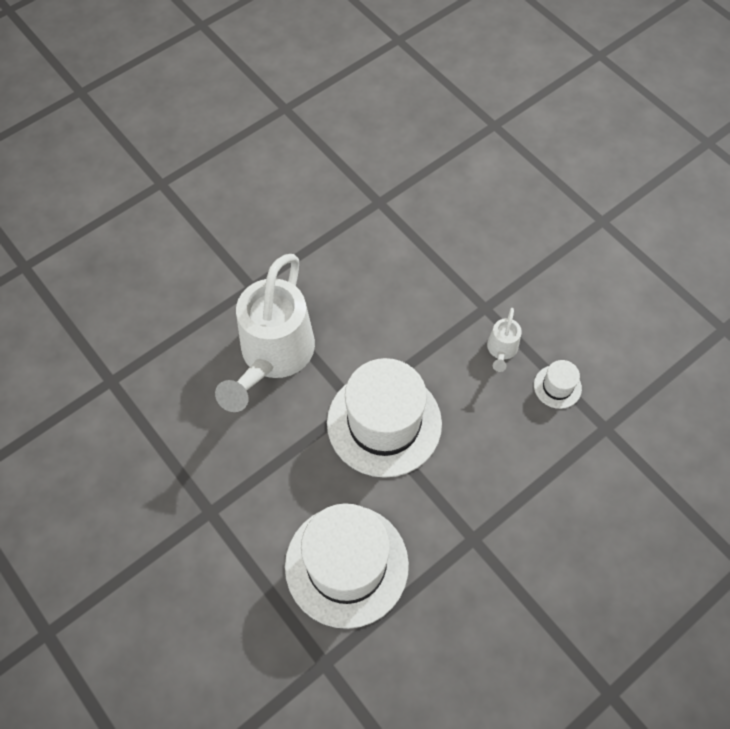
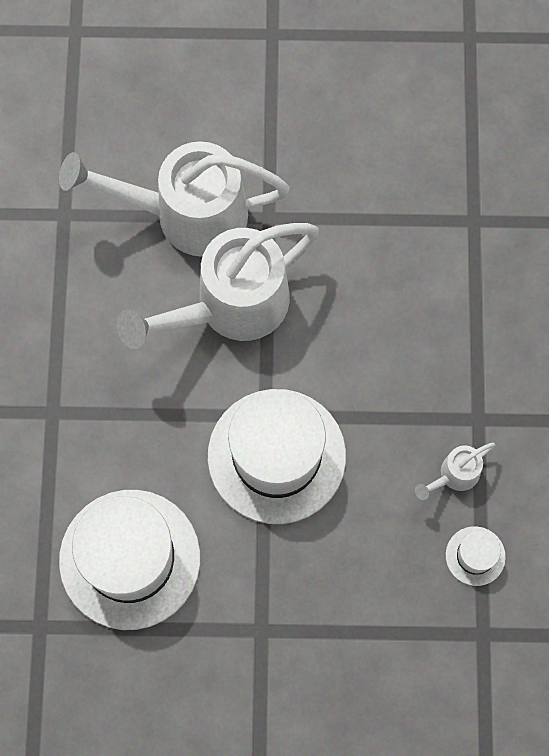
camera: 40 degrees right, 10 degrees up
(196, 322) = (187, 214): none -> white watering can

